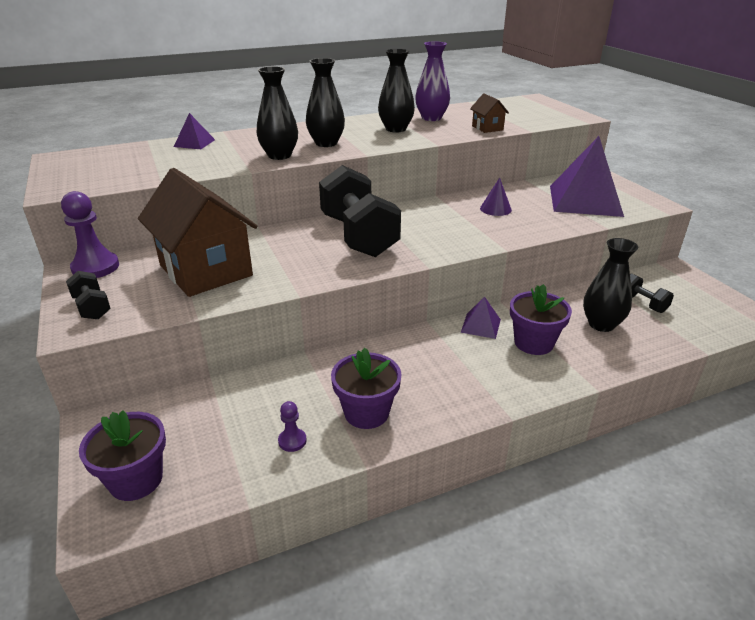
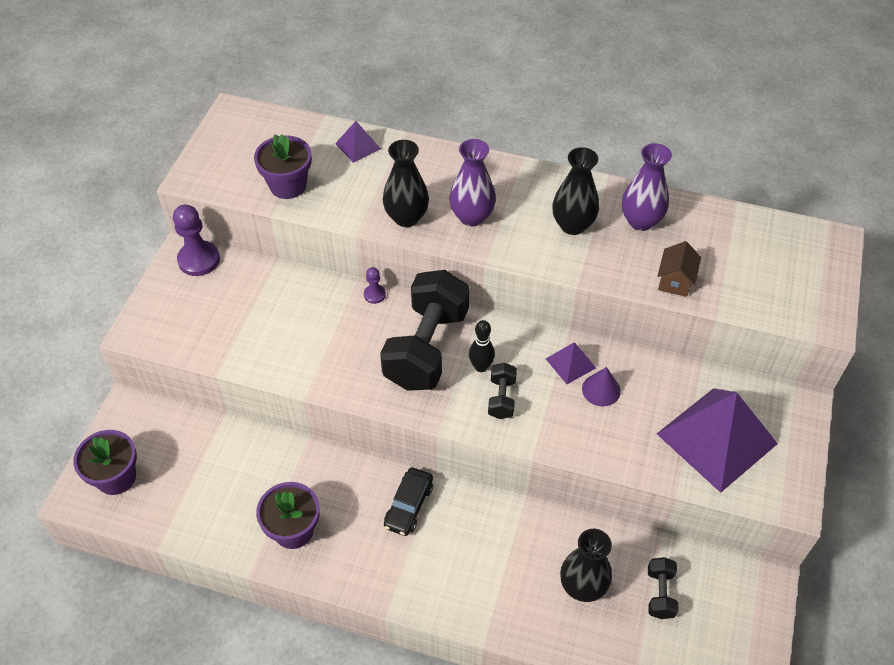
camera: 40 degrees right, 20 degrees up
(92, 307) = (162, 313): black dumbbell -> black dumbbell (501, 398)
(206, 270) = (268, 317): brown house -> none
(292, 441) = (225, 517): purple pawn -> purple pawn (374, 295)
(326, 143) = (472, 217): black vase -> purple vase
(409, 229) = (481, 367): none -> black bowling pin
(436, 349) = (408, 506): none -> black car
(480, 325) = (474, 507): purple pyramid -> purple pyramid (570, 363)
(533, 343) = (494, 560): purple flower pot -> purple flower pot (288, 185)

